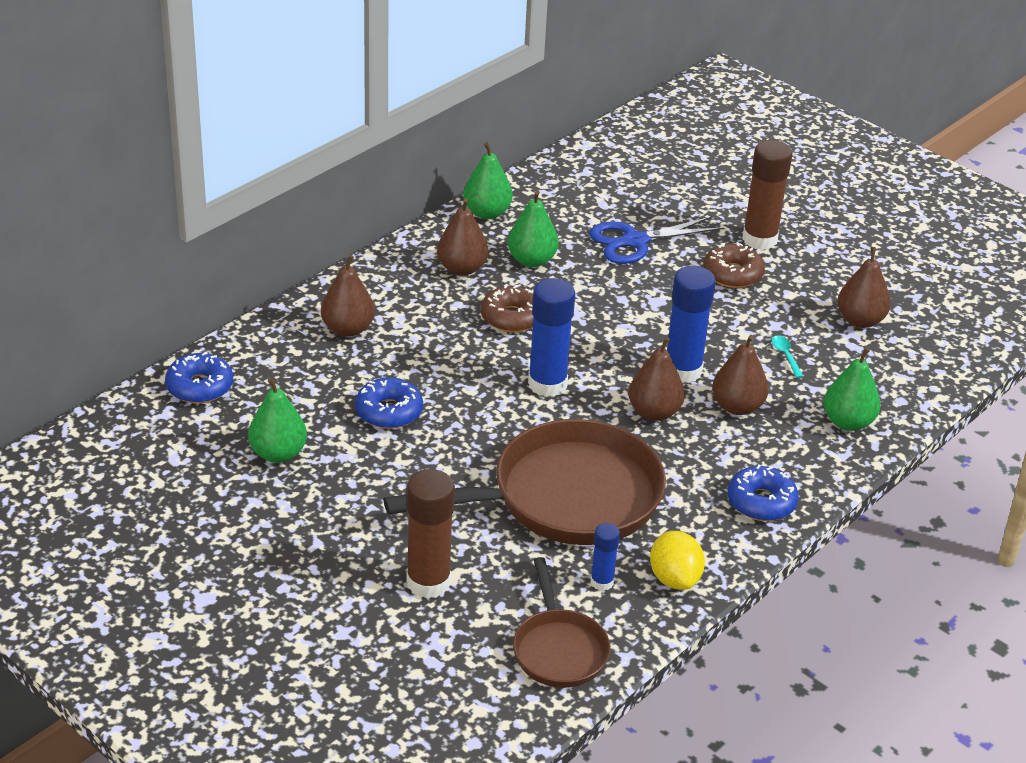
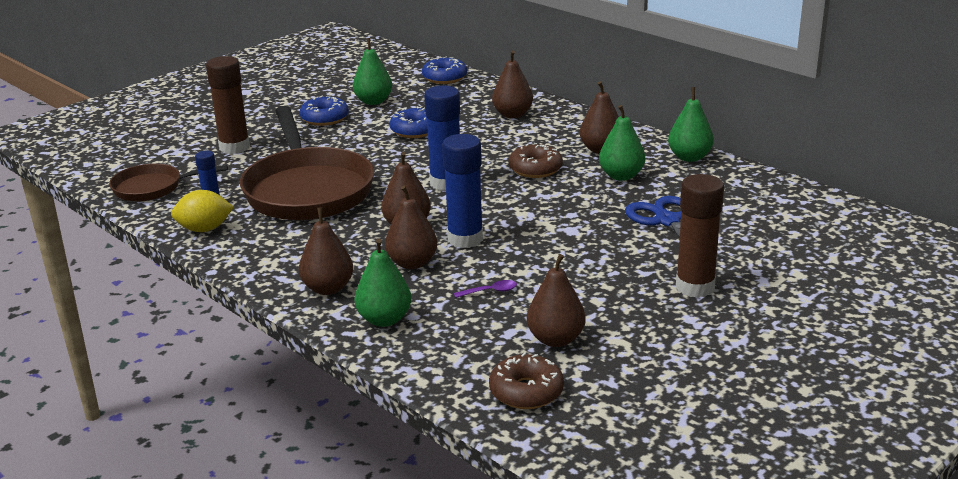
camera: 95 degrees right, 10 degrees down
(732, 274) = (625, 269): brown donut -> brown donut (526, 391)
(761, 502) = (281, 269): blue donut -> blue donut (325, 118)
(785, 356) = (490, 291): turquoise spoon -> purple spoon
(796, 464) = (328, 288): none -> brown pear

